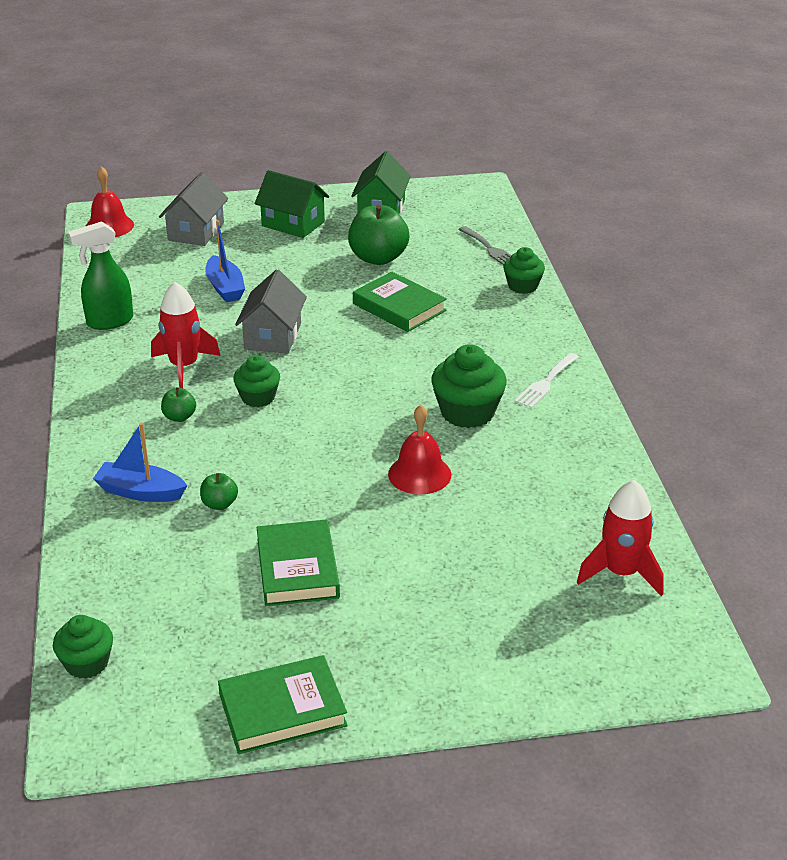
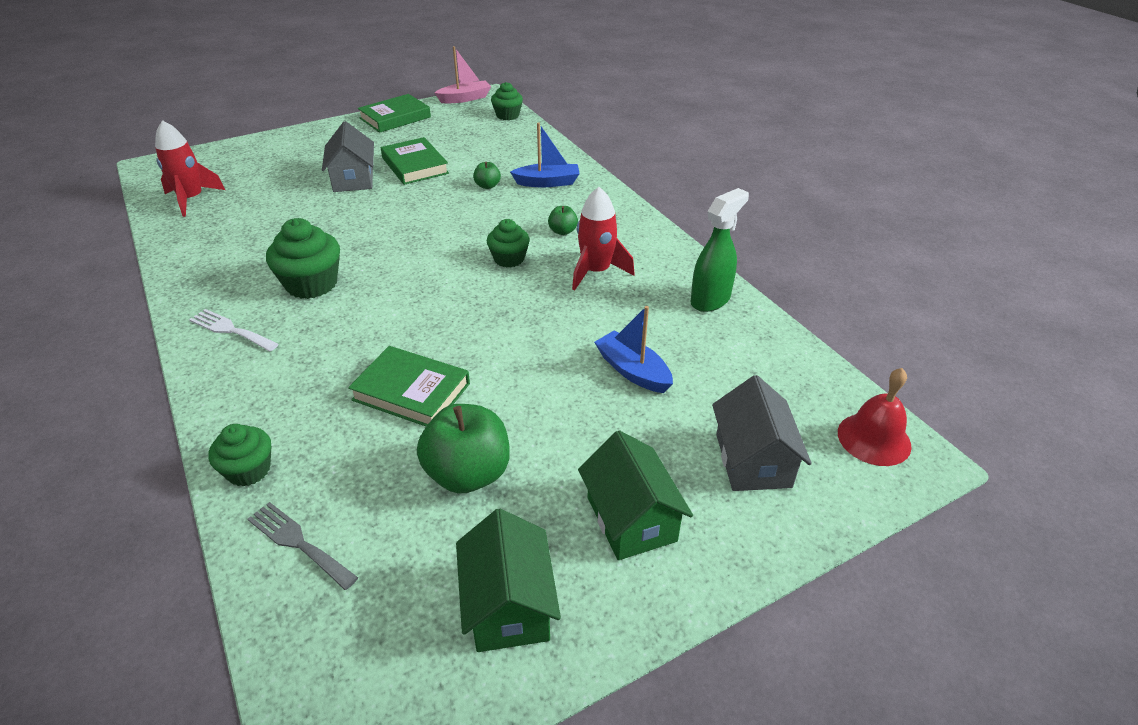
camera: 160 degrees right, 5 degrees up
(126, 744) = (465, 98): none -> pink boat
(273, 336) = (535, 320): grey house -> grey house (353, 179)
(293, 224) = (631, 519): green house -> green house turned 60 degrees clockwise
(419, 474) = (346, 229): red bell -> none
(546, 383) = (230, 330): white fork -> white fork turned 75 degrees counterclockwise

